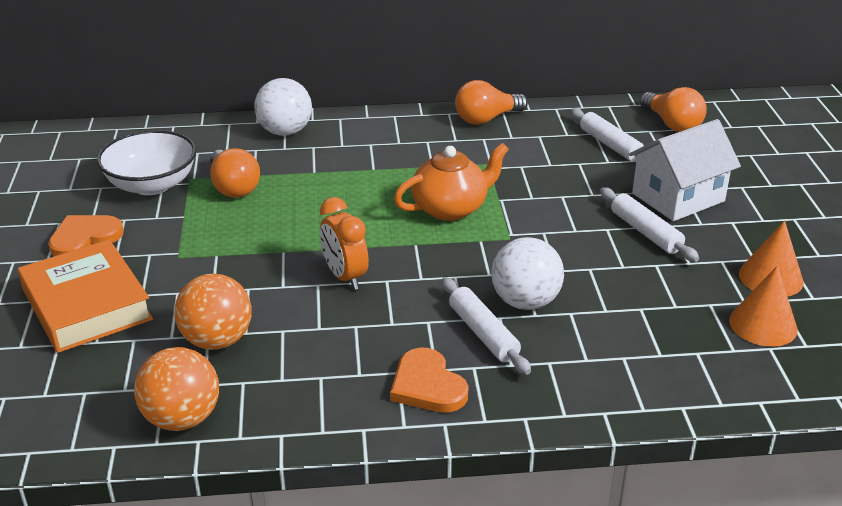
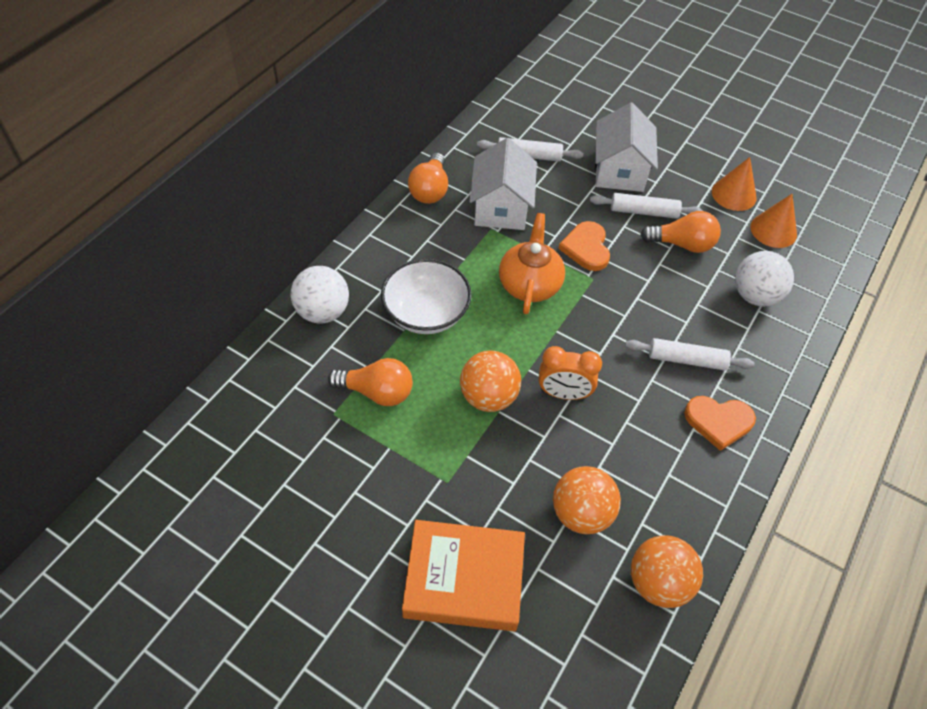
camera: 55 degrees left, 20 degrees up
(84, 238) = (359, 535): orange heart -> orange heart (586, 248)
(152, 185) = (317, 445): white bowl -> white bowl (426, 313)
(292, 240) = (488, 397): none -> orange ball
(521, 158) = (501, 207): none -> white house
(525, 302) = (670, 317): white ball -> white ball (755, 296)
(672, 124) = (533, 111): orange light bulb -> orange light bulb (682, 244)

